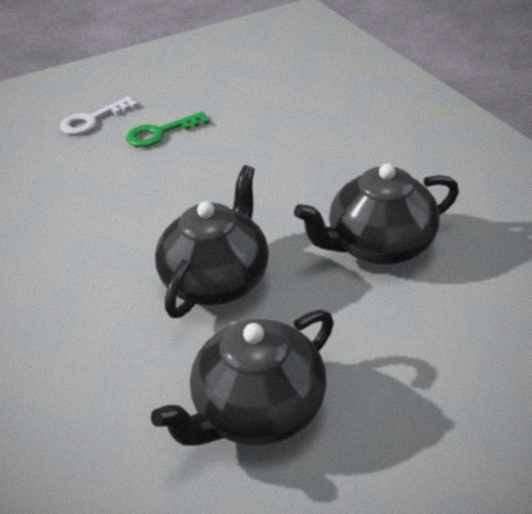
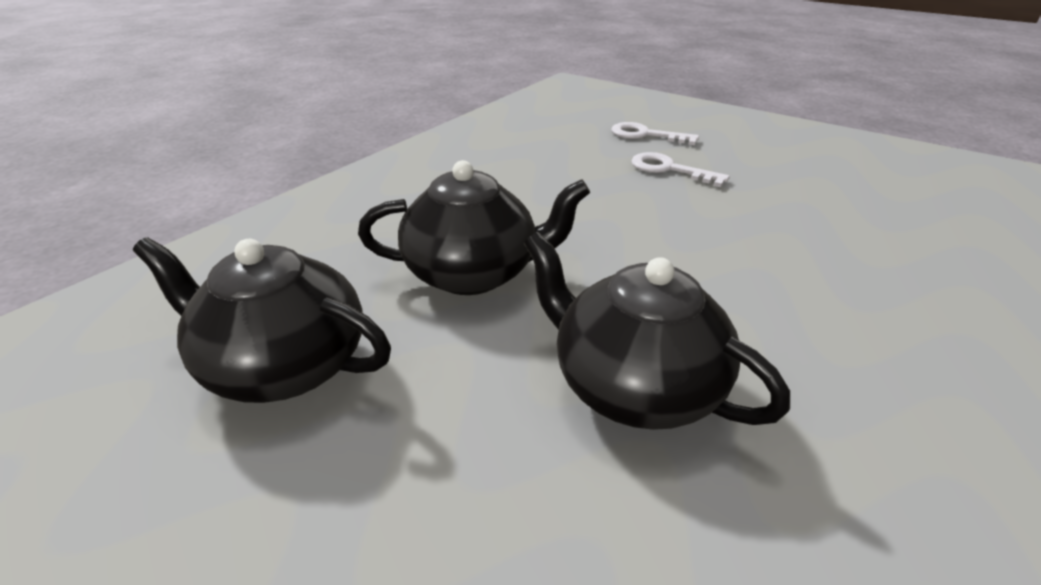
camera: 60 degrees right, 5 degrees down
(160, 133) = (669, 169): green key -> white key

